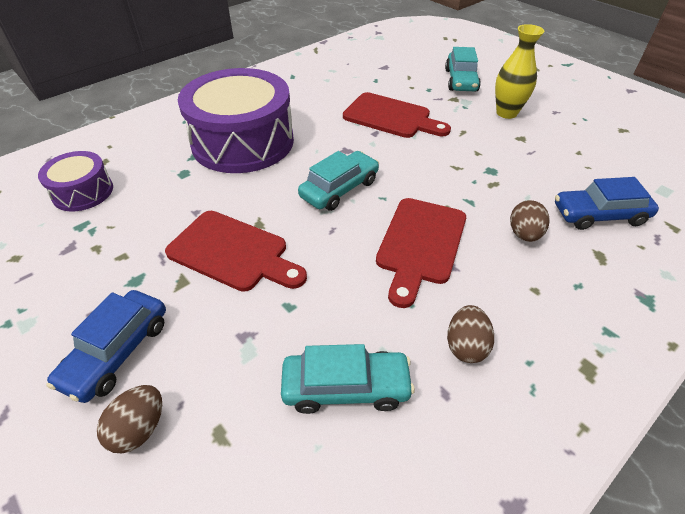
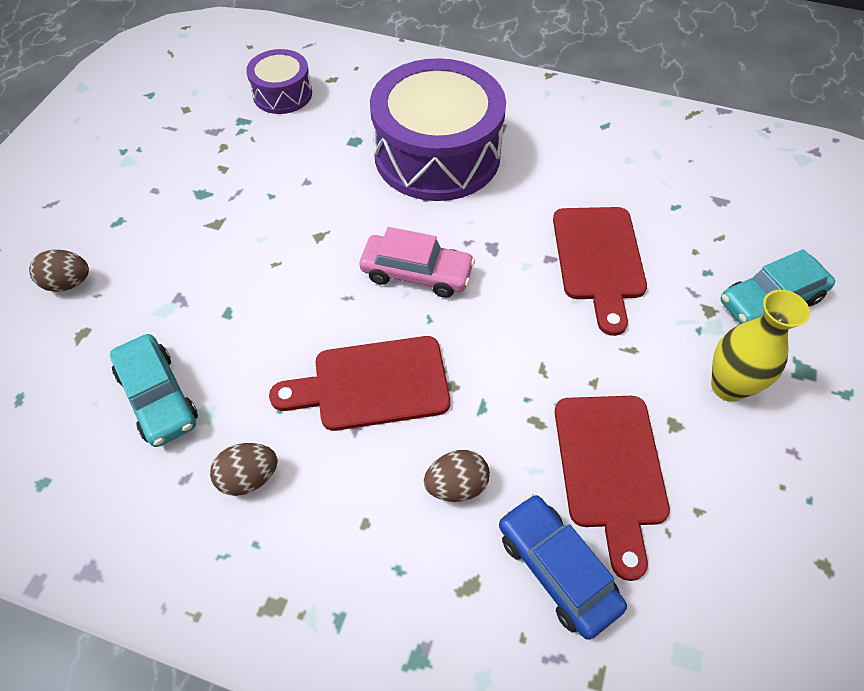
camera: 60 degrees right, 10 degrees up
(117, 352) = (126, 228): blue car -> none
(232, 252) = (269, 238): red cutting board -> red cutting board (610, 469)
(339, 189) = (416, 273): turquoise car -> pink car

